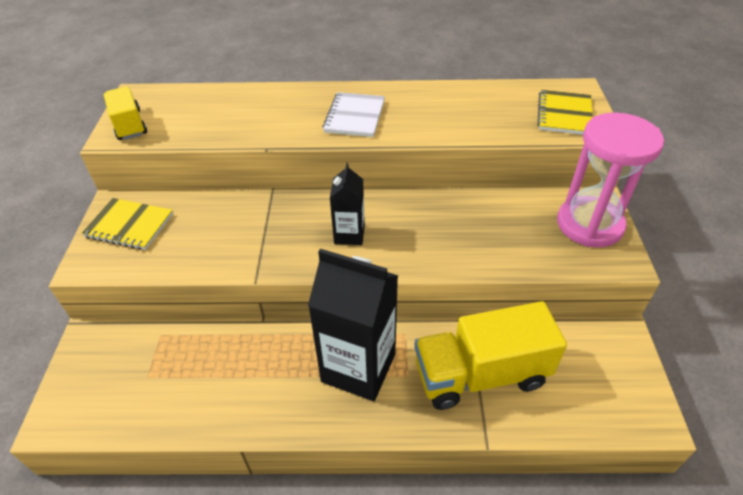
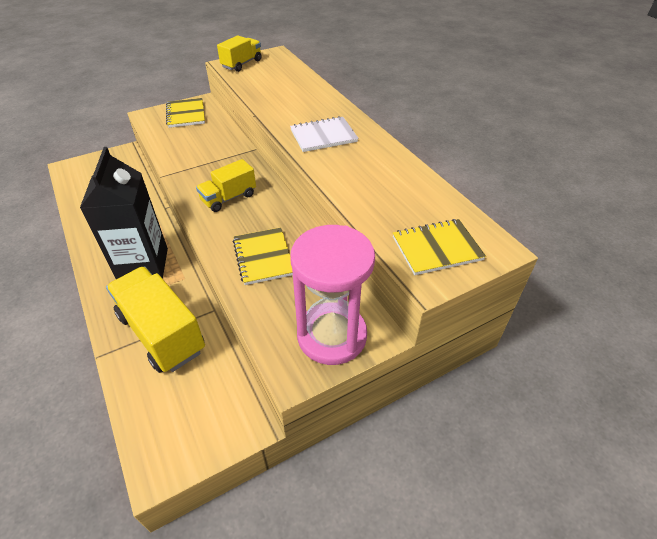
camera: 60 degrees right, 0 degrees up
(349, 234) = (229, 198): black carton -> yellow truck
(466, 236) = (263, 257): none -> yellow notebook

